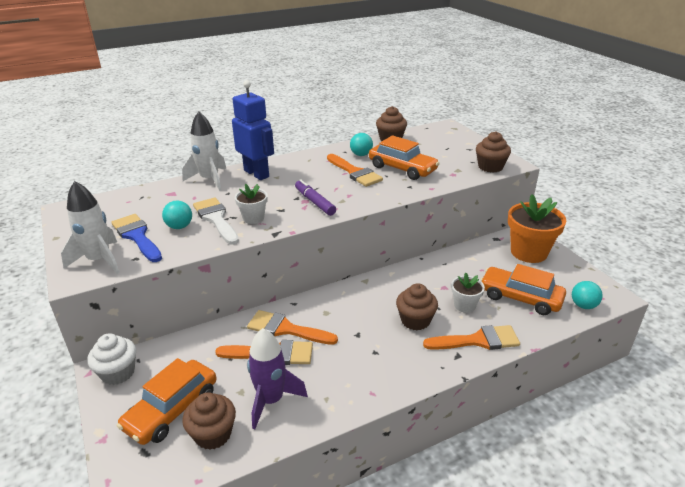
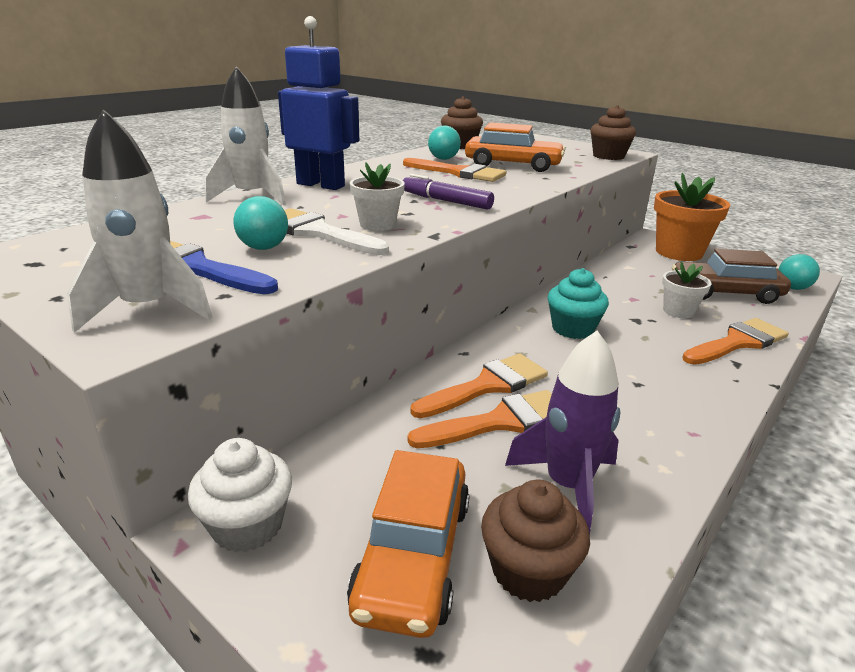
camera: 25 degrees left, 5 degrees down
(286, 329) = (487, 385): orange brush -> orange brush turned 150 degrees clockwise
(376, 302) = (573, 329): none -> turquoise cupcake
(415, 320) = (643, 338): brown cupcake -> none
(520, 298) = (725, 293): orange car -> brown car

